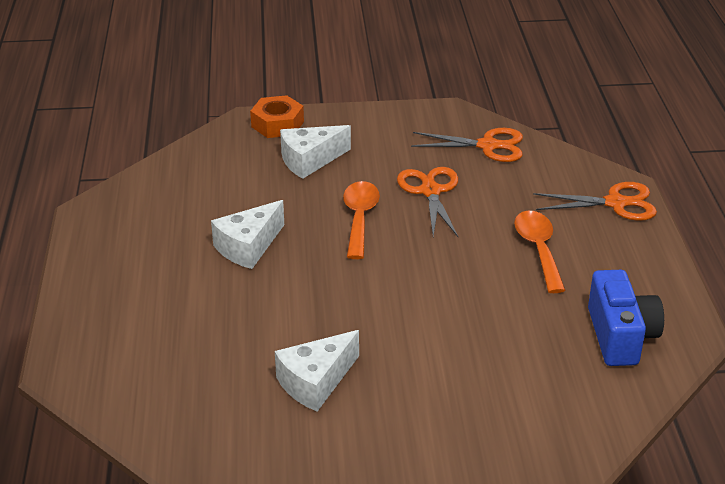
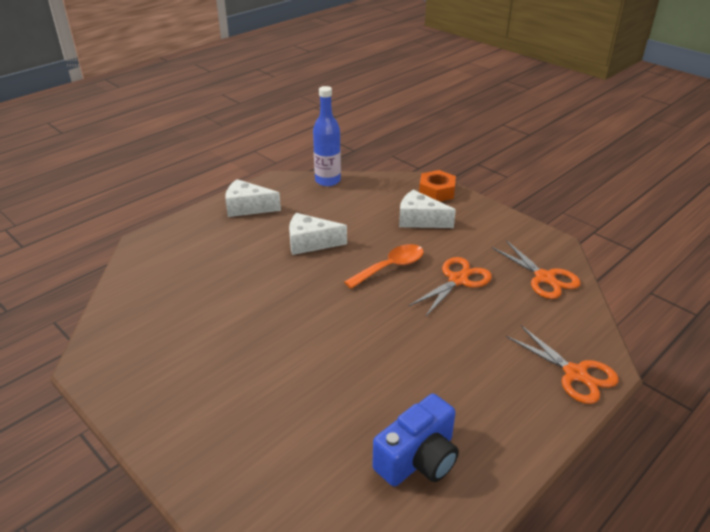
camera: 50 degrees right, 0 degrees up
(147, 177) = (327, 180): none -> blue bottle
(315, 382) = (215, 333): white cheese -> white cheese (247, 207)
(538, 249) = (464, 361): orange spoon -> none

